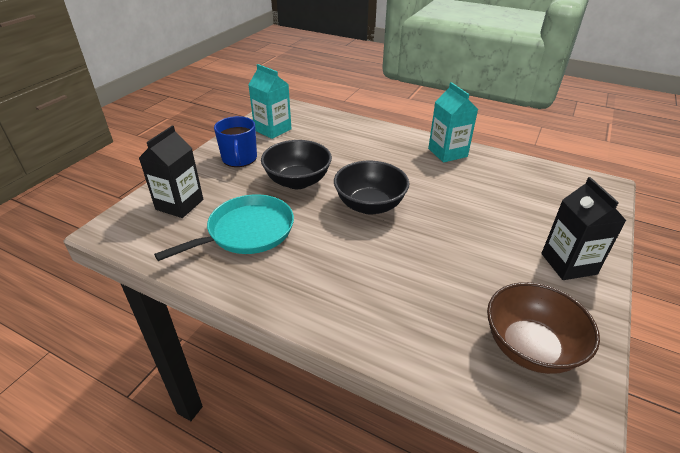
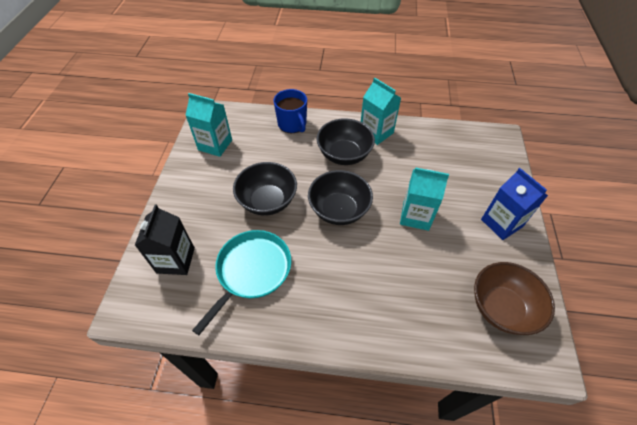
camera: 20 degrees left, 15 degrees up
(239, 159) = (202, 189): blue mug -> blue mug (292, 124)
(401, 163) = (344, 155): none -> black bowl
(457, 231) = (415, 216): none -> turquoise carton
(568, 264) = (501, 223): black carton -> blue carton

